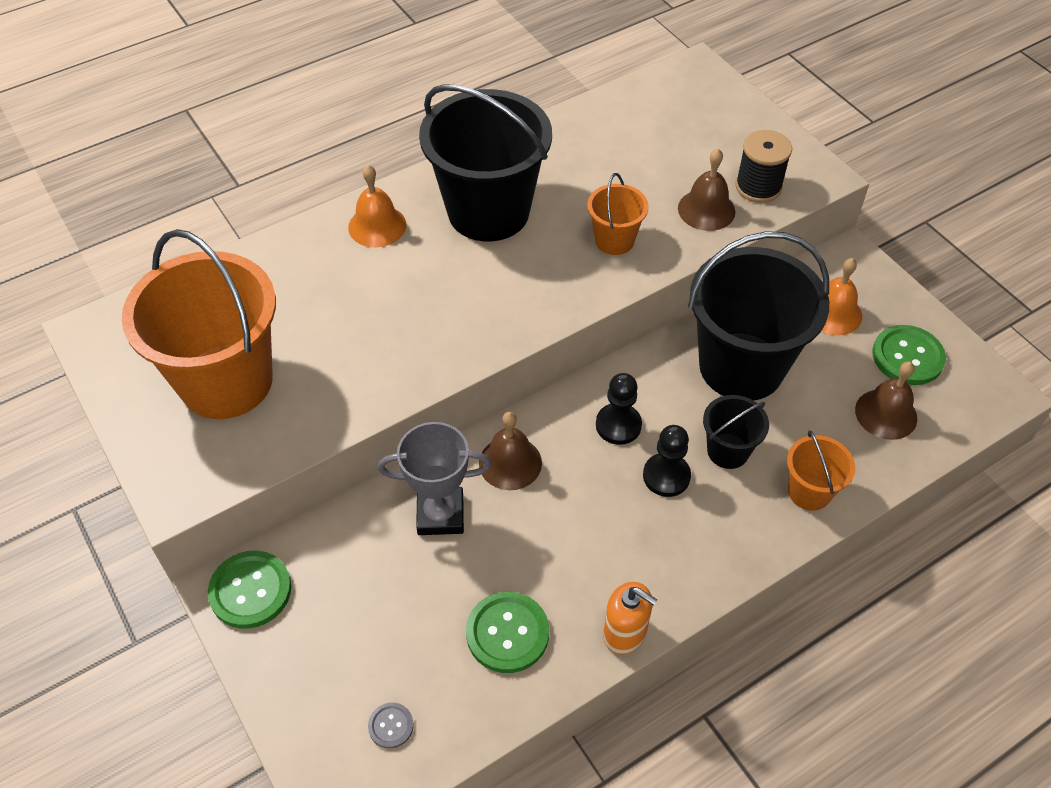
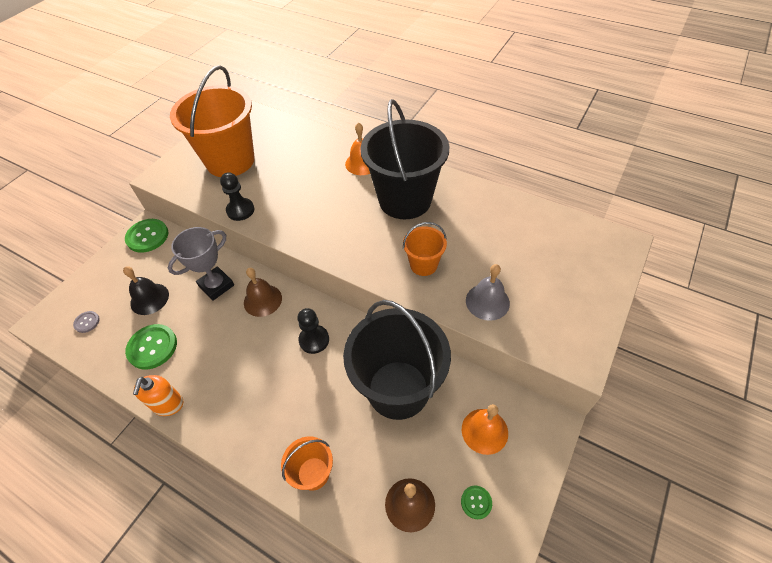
camera: 65 degrees right, 0 degrees up
(403, 617) = (149, 299): none -> black bell
(440, 514) = (216, 286): grey trophy -> grey trophy turned 75 degrees clockwise
(666, 476) = (288, 381): black pawn -> black pawn (240, 210)
(706, 210) = (487, 301): brown bell -> grey bell
(728, 451) = (323, 408): black bucket -> none
(758, 187) = (534, 323): black spool -> none
(907, 357) = (476, 502): green button -> green button, size x0.52

